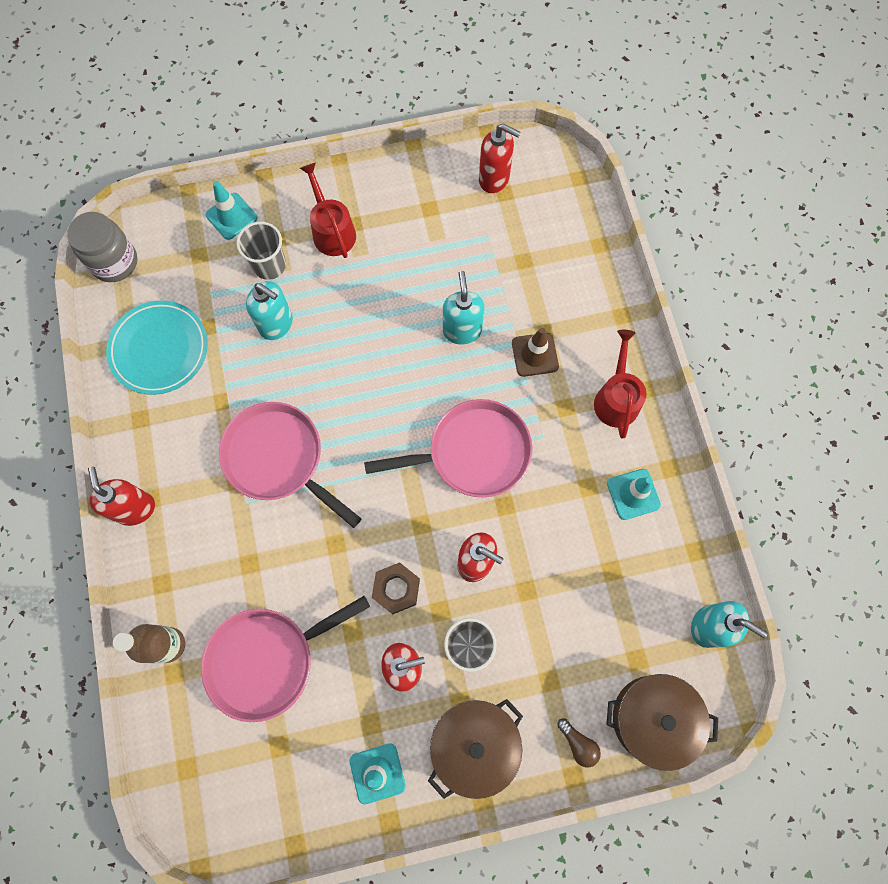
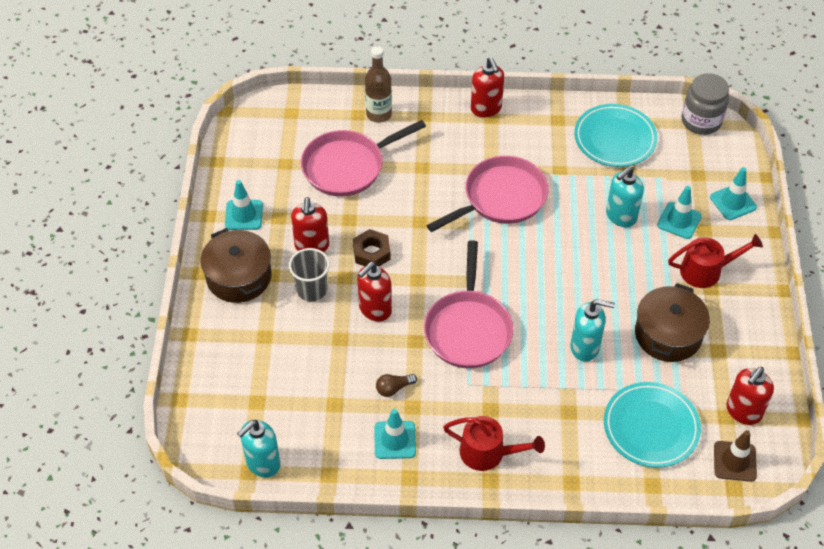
camera: 105 degrees right, 20 degrees down
(135, 508) = (486, 109): red soap dispenser -> red soap dispenser turned 75 degrees clockwise
(267, 659) = (347, 166): pink pan -> pink pan turned 105 degrees counterclockwise
(269, 265) = (679, 220): grey cup -> turquoise traffic cone
(535, 354) = (547, 398): brown traffic cone -> brown traffic cone (734, 461)
(537, 255) = (651, 427): none -> turquoise plate
(578, 743) = (211, 343): brown light bulb -> brown light bulb (394, 388)
(653, 718) = (208, 400): brown pot -> brown pot (668, 334)

